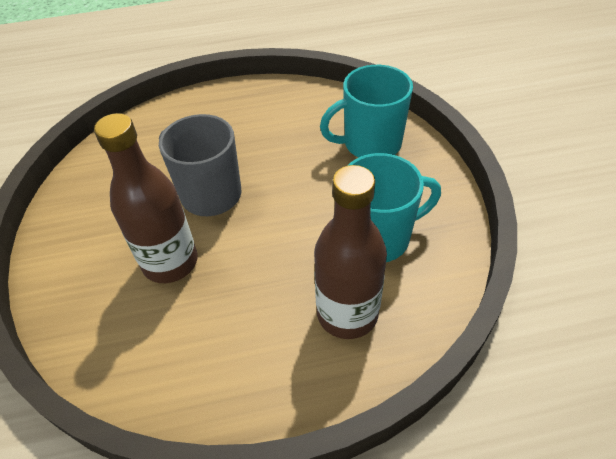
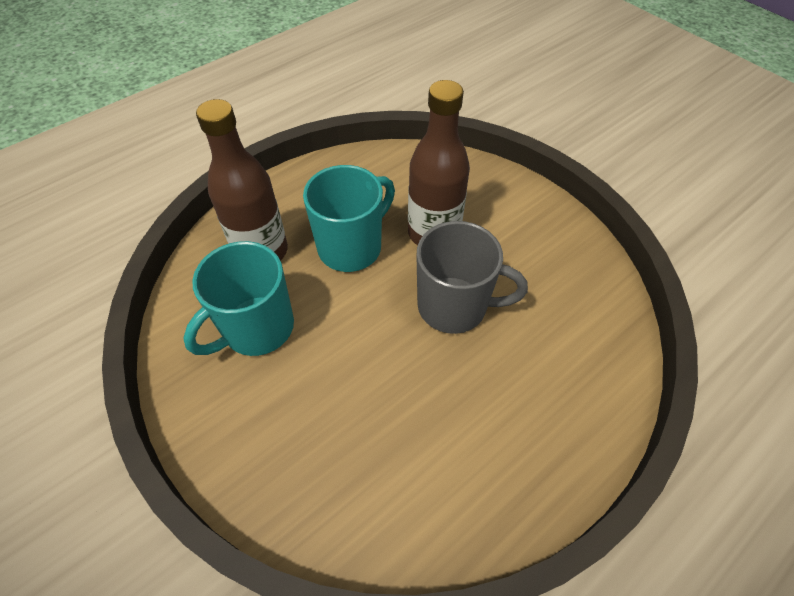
camera: 150 degrees right, 5 degrees up
(370, 144) = (310, 460): turquoise mug -> turquoise mug (351, 247)

